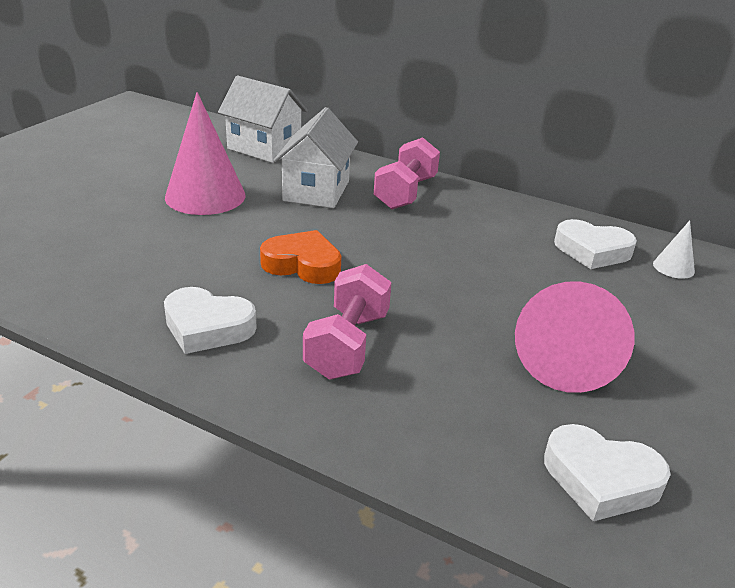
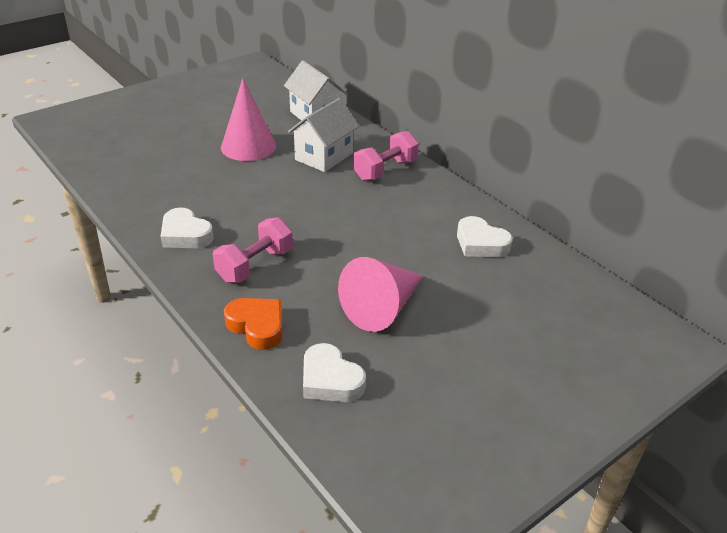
camera: 25 degrees right, 5 degrees up
(303, 264) = (271, 208): orange heart -> orange heart (257, 326)
(673, 267) = (531, 270): white cone -> none

